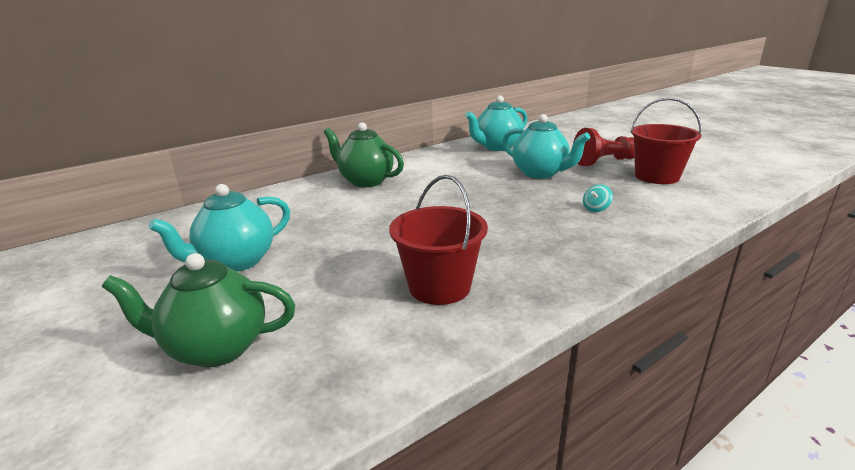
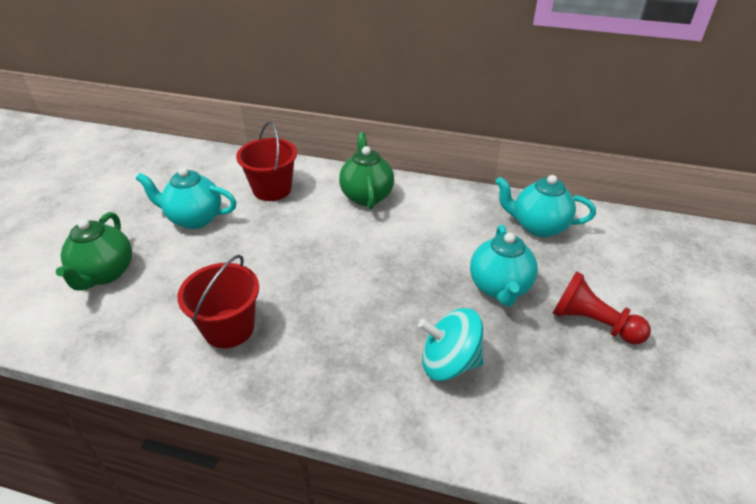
camera: 50 degrees right, 15 degrees up
(216, 348) = (104, 274): green teapot -> green teapot turned 135 degrees counterclockwise
(596, 209) = (449, 363): turquoise spinning top -> turquoise spinning top, size x2.35
(657, 176) = (595, 383): red bucket -> red bucket (272, 189)

